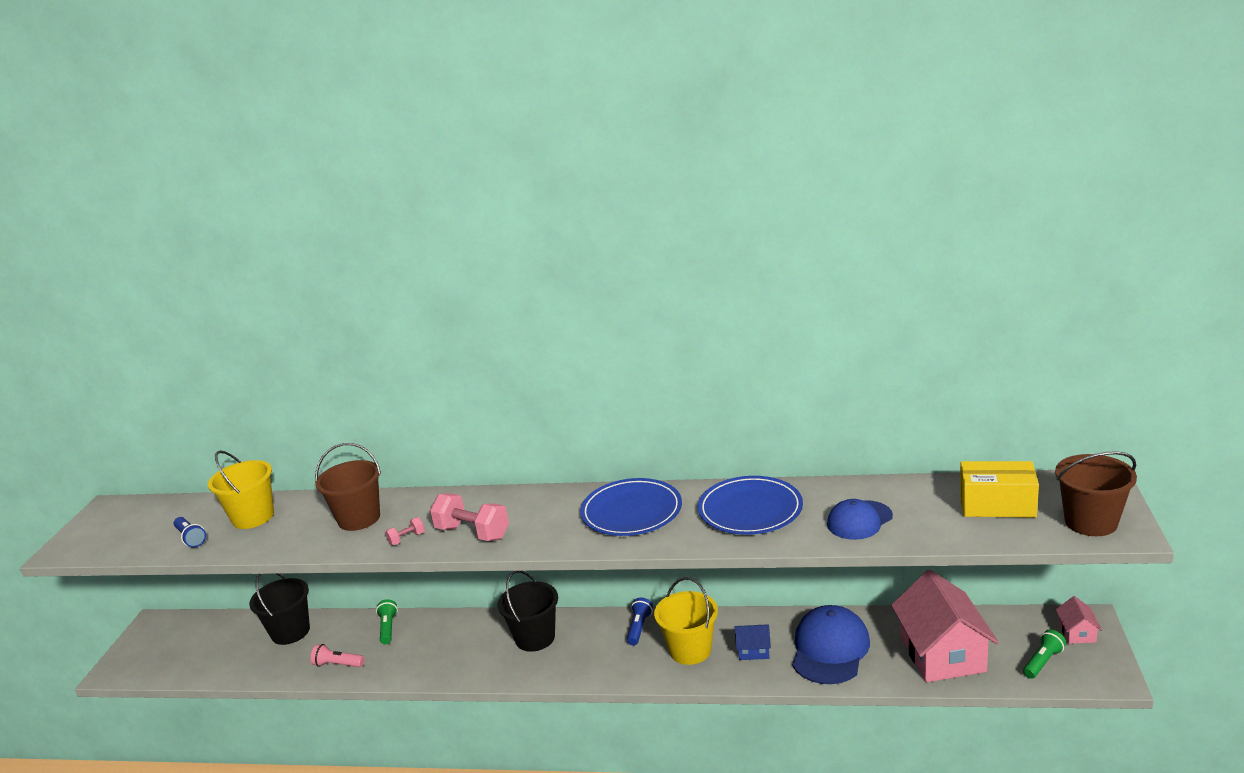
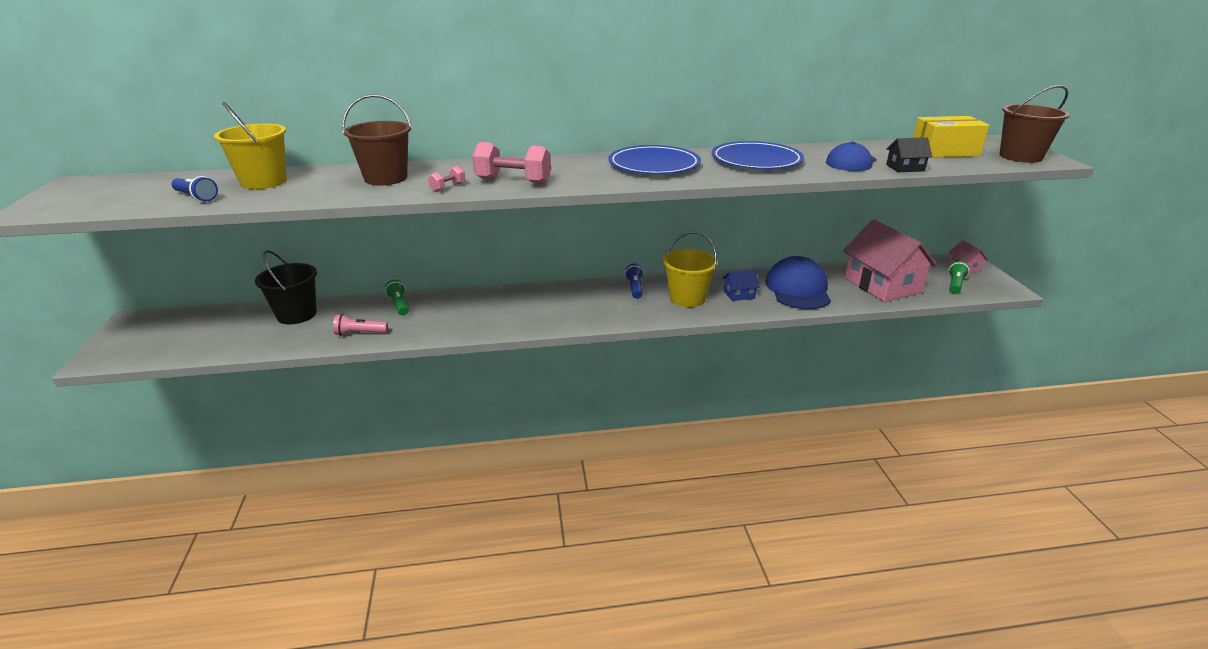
camera: 20 degrees left, 5 degrees up
(535, 638) = (546, 301): black bucket -> none
(916, 537) = (905, 168): none -> black house

